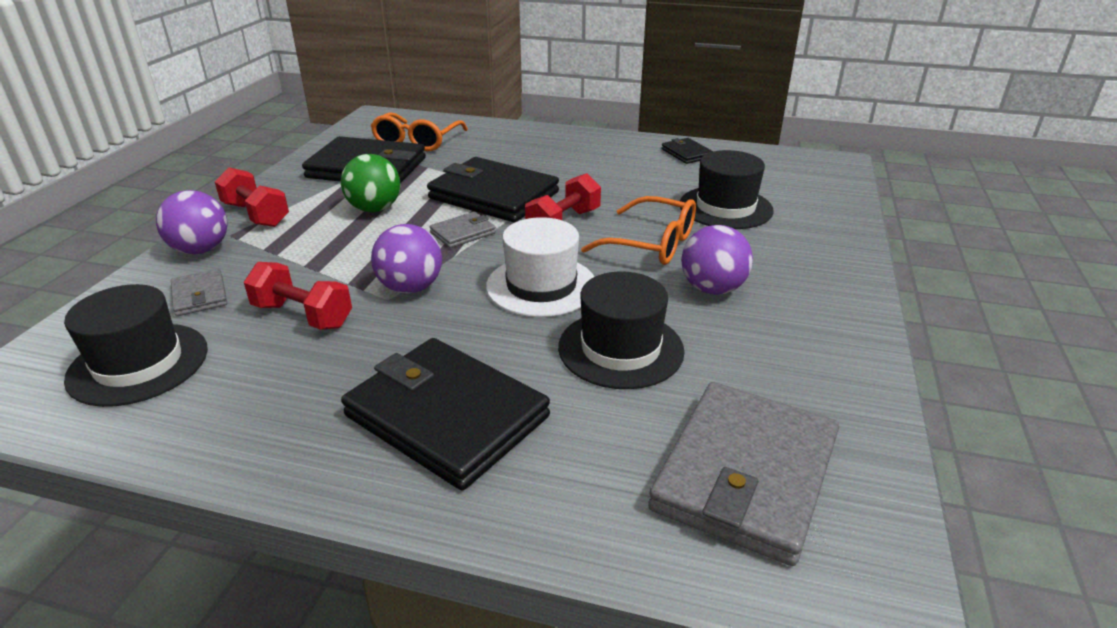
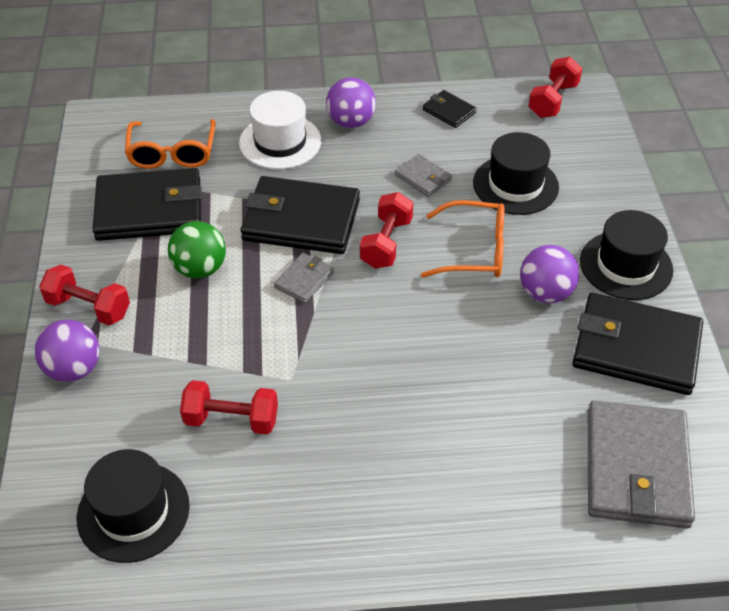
camera: 20 degrees left, 15 degrees up
(200, 296) = (122, 424): grey wallet -> grey wallet (423, 177)
(410, 288) = (301, 361): purple ball -> purple ball (351, 122)
(446, 416) = (413, 484): black wallet -> black wallet (635, 348)
(541, 286) = (409, 328): white hat -> white hat (280, 142)
(620, 349) = (505, 379): black hat -> black hat (626, 265)
(798, 161) = (553, 100): none -> red dumbbell

